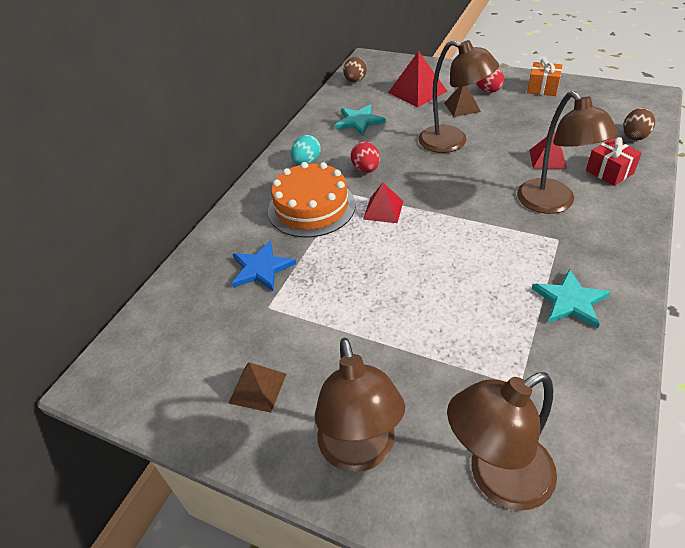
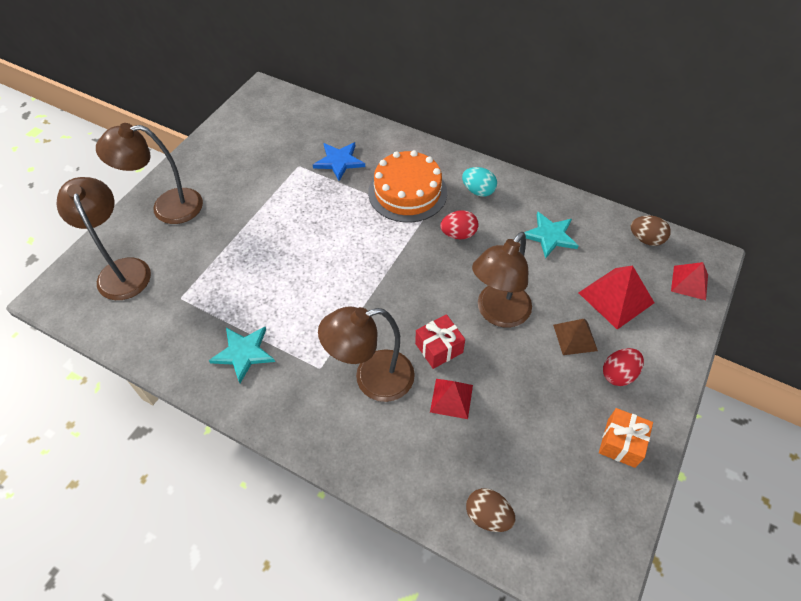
camera: 90 degrees right, 10 degrees up
(257, 388) = (230, 161): brown pyramid -> none
(383, 210) = (393, 241): red pyramid -> red pyramid (689, 282)
(609, 172) = (416, 454): red gift -> red gift (439, 348)

